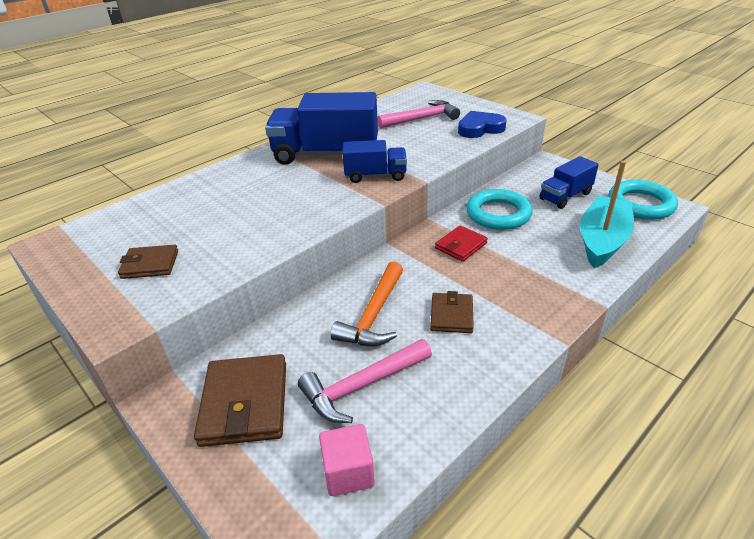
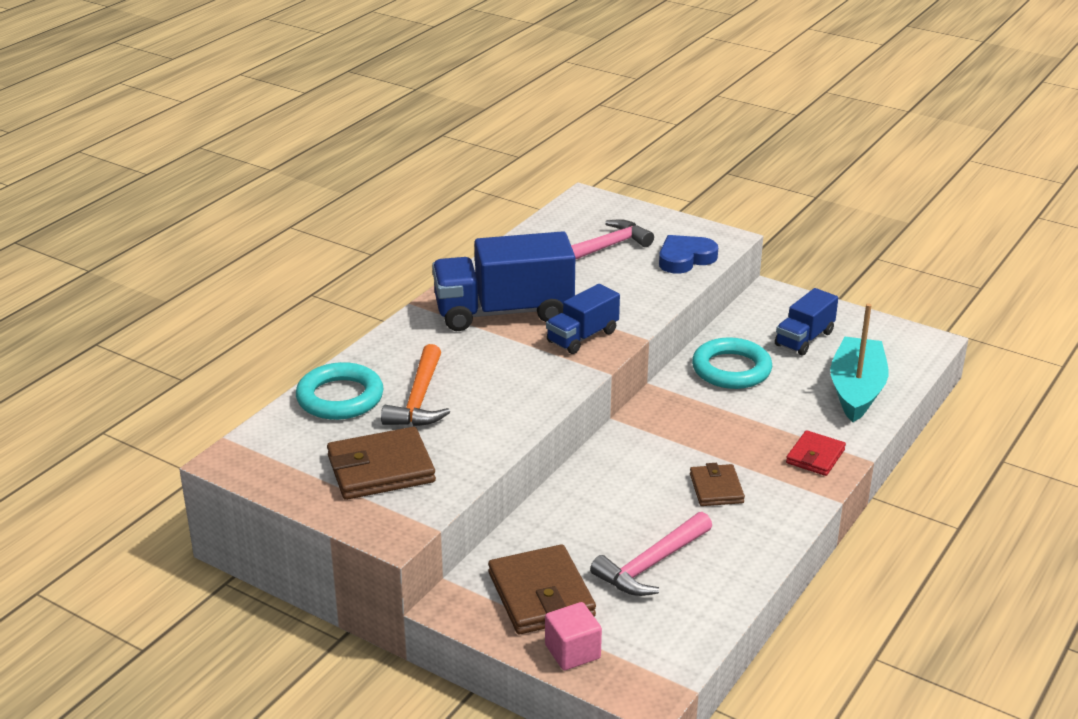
camera: 15 degrees left, 5 degrees down
(150, 264) = (380, 469): brown wallet -> brown wallet, size x1.67
(348, 472) = (671, 632): pink cube -> pink cube (572, 652)
(374, 315) = (633, 498): orange hammer -> orange hammer (419, 399)
(375, 176) = (582, 337): blue truck -> blue truck turned 150 degrees clockwise
(460, 246) = (700, 412): red wallet -> red wallet (815, 456)
(640, 204) = (892, 341): turquoise ring -> turquoise ring (340, 398)

